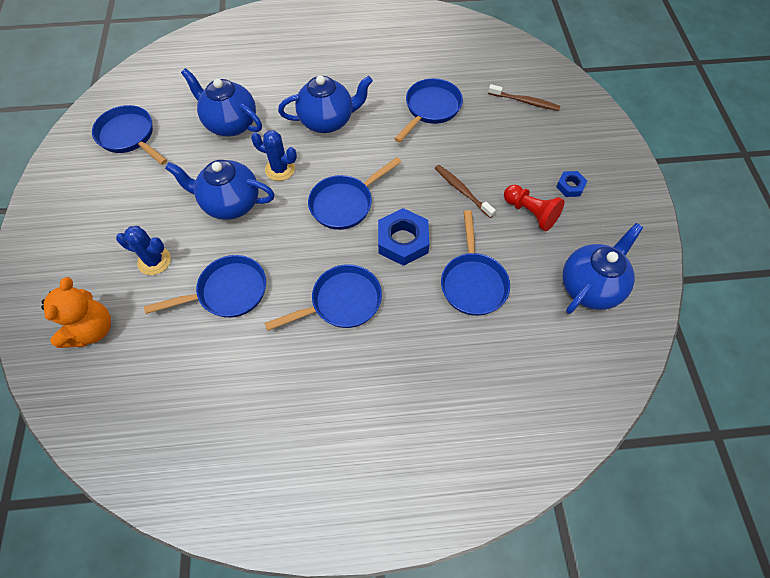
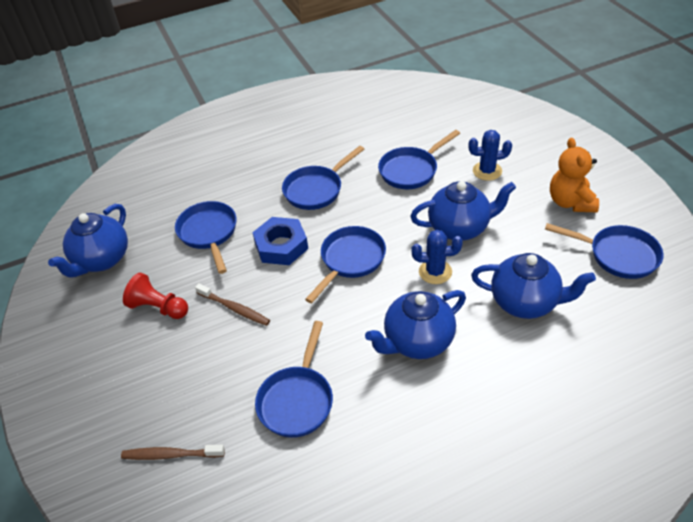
camera: 165 degrees right, 15 degrees down
(92, 330) = (492, 125): orange teddy bear -> orange teddy bear (570, 202)
(570, 186) = (114, 350): blue nut -> none

